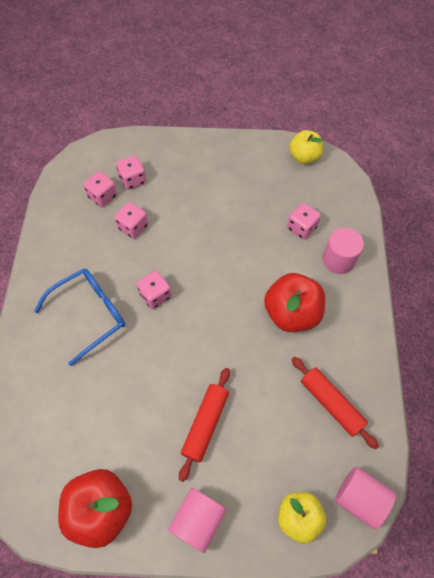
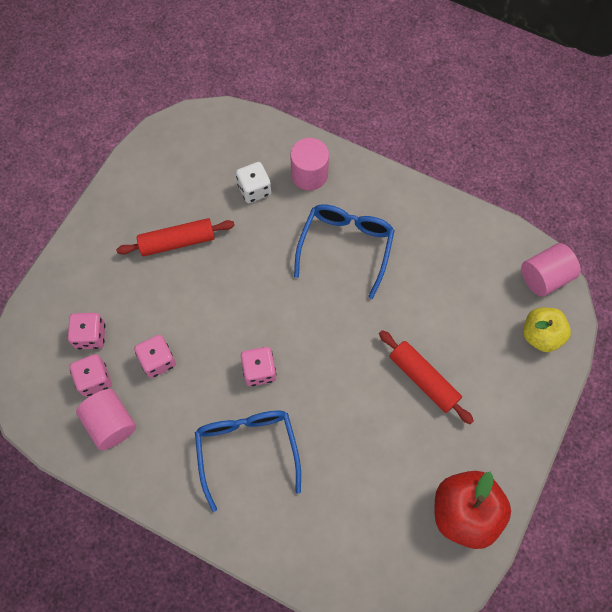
camera: 65 degrees left, 5 degrees up
(198, 520) = (510, 424): pink cylinder -> pink cylinder (111, 424)
(291, 313) = (346, 246): red apple -> blue glasses
(301, 228) = (254, 189): pink dice -> white dice
(304, 157) = (166, 143): yellow apple -> none
(331, 403) = (452, 257): red rolling pin -> red rolling pin (177, 242)

